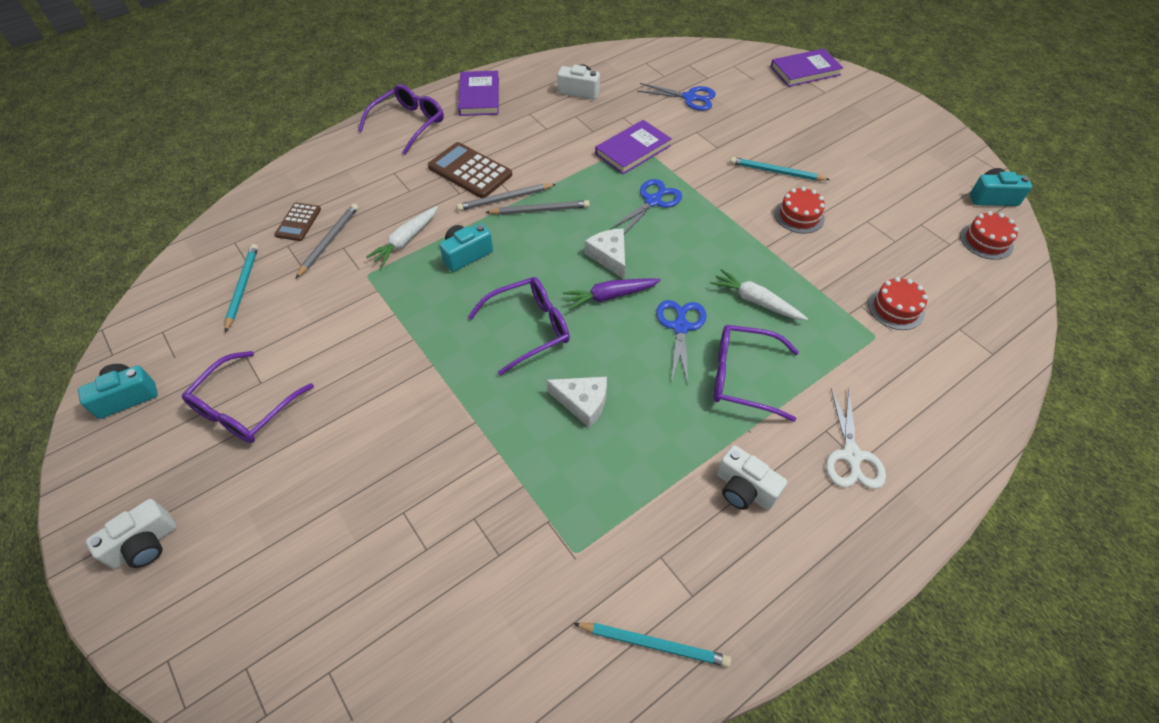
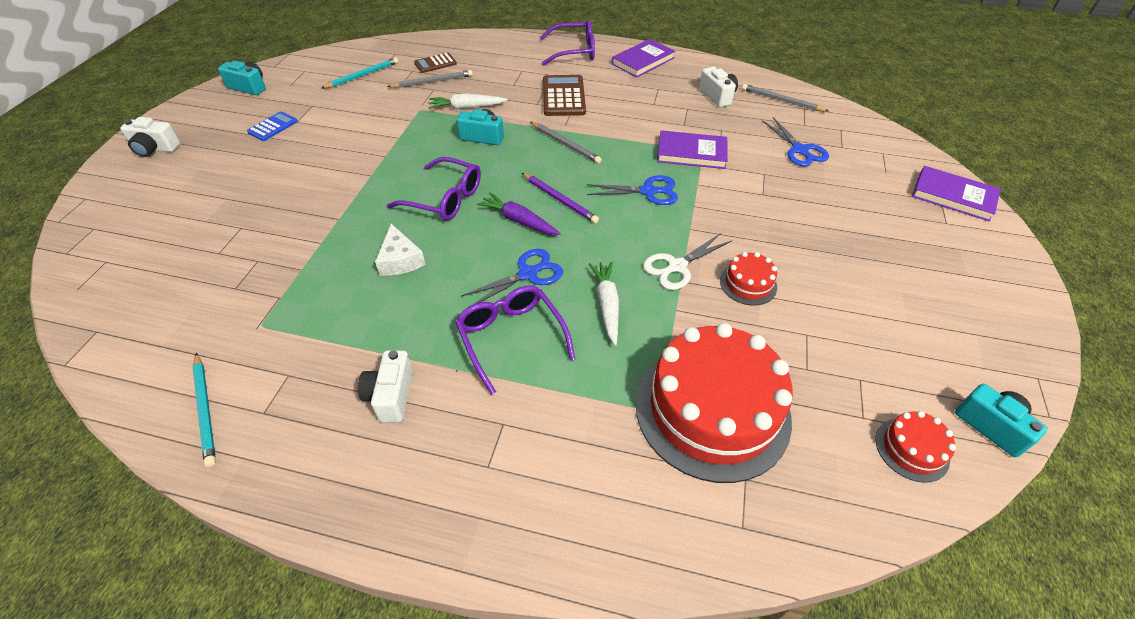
camera: 50 degrees right, 5 degrees down
(244, 408) = (273, 127): purple glasses -> blue calculator
(505, 199) = (556, 124): grey pencil -> grey pencil (781, 101)
(609, 256) = (560, 199): white cheese -> purple pencil
(776, 172) = (784, 243): turquoise pencil -> none
(851, 456) = (489, 457): white scissors -> white scissors (677, 266)
(896, 308) = (712, 410): red cake -> red cake, size x2.30

